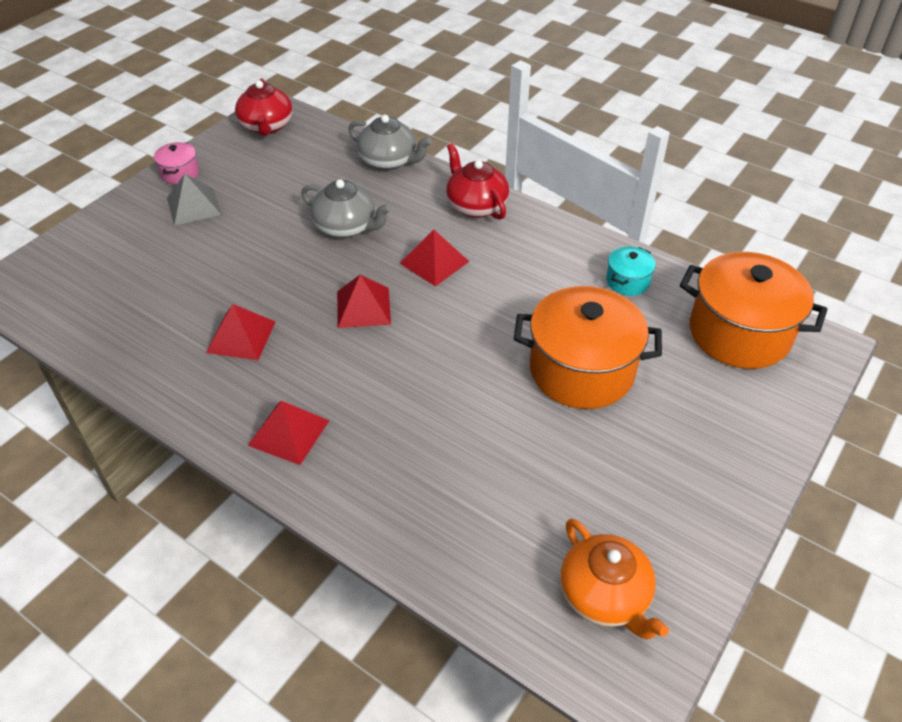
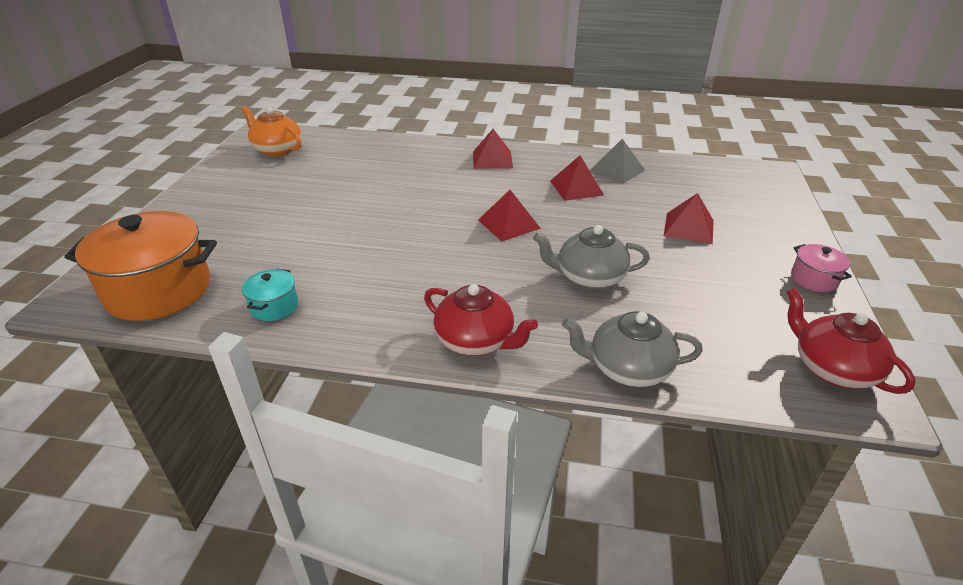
camera: 155 degrees right, 10 degrees down
(193, 206) = (747, 254): grey pyramid -> grey pyramid (617, 170)
(434, 262) = (478, 271): red pyramid -> red pyramid (688, 228)
(581, 370) = (309, 230): orange pot -> none

